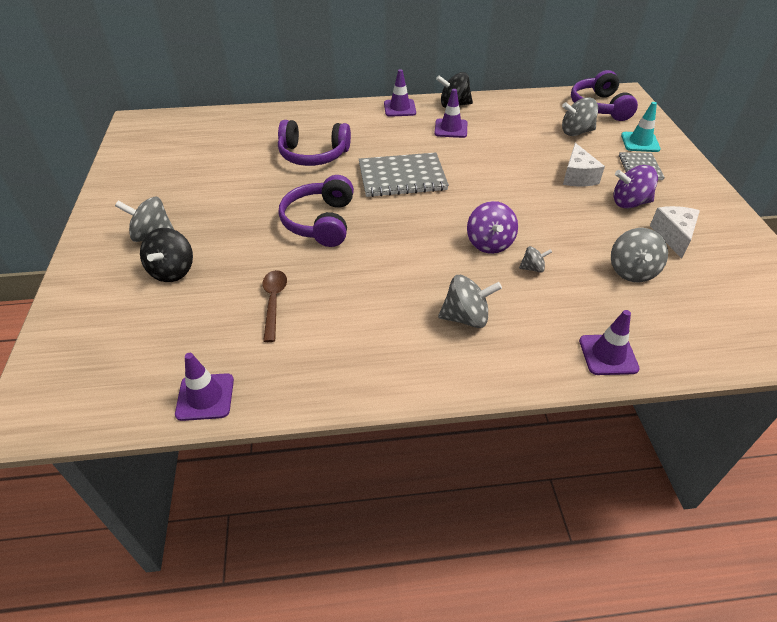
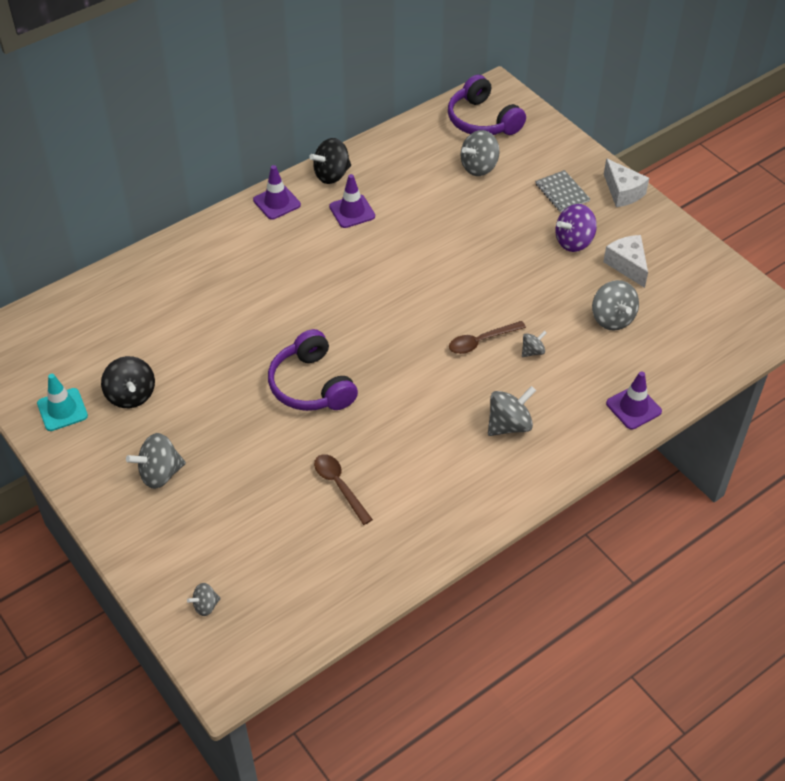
camera: 30 degrees left, 5 degrees up
(79, 345) = (205, 606): none -> grey spinning top
(172, 271) = (218, 500): black spinning top -> black spinning top (131, 395)
(205, 397) = (356, 592): purple traffic cone -> none
(313, 155) = (235, 306): purple headphones -> none
(402, 177) = (348, 297): grey notebook -> none
(489, 243) = (481, 341): purple spinning top -> brown spoon
(577, 176) = (512, 228): white cheese -> white cheese (622, 192)
(640, 142) = (546, 158): turquoise traffic cone -> turquoise traffic cone (62, 410)

